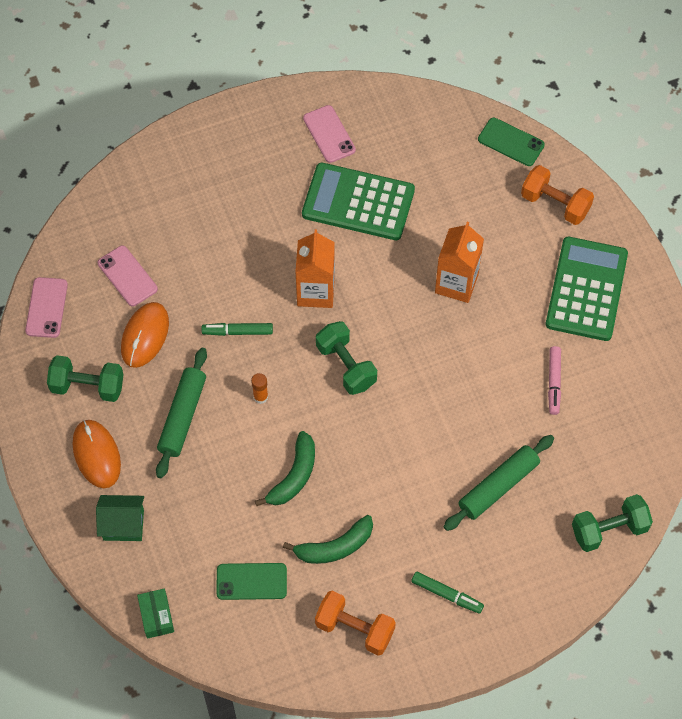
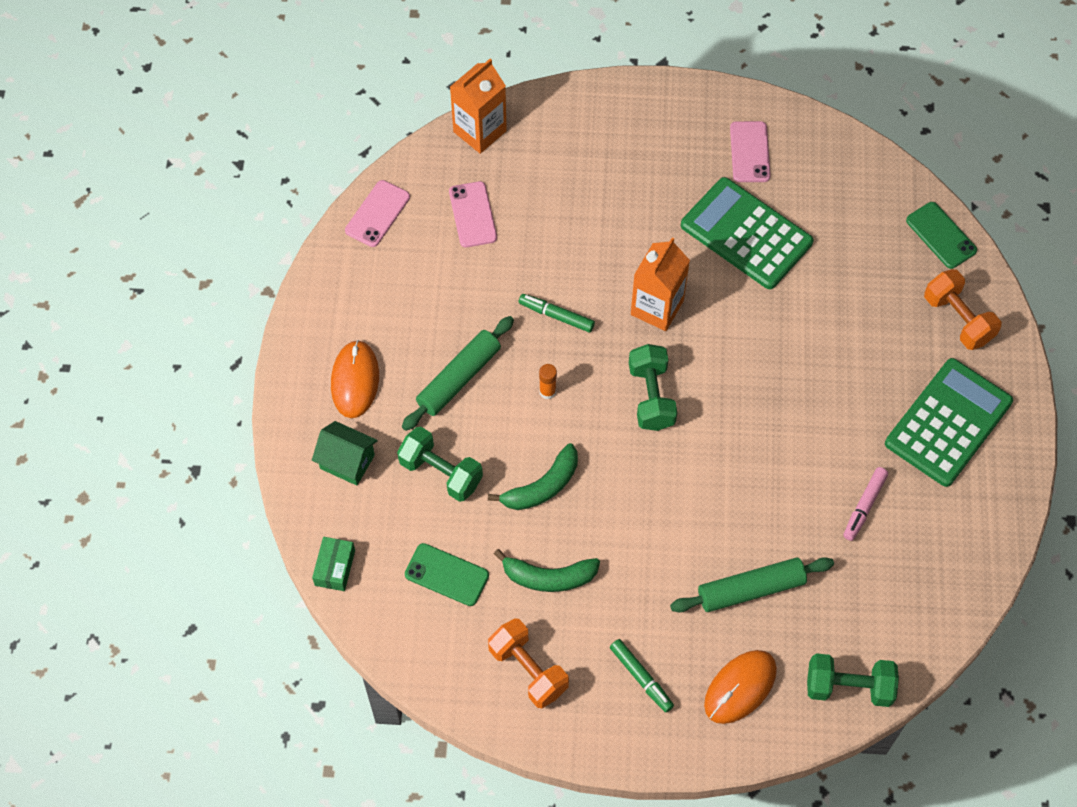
camera: 25 degrees right, 0 degrees up
(87, 386) = (379, 308): green dumbbell -> green dumbbell (441, 472)
(145, 336) = (461, 282): orange mouse -> orange mouse (740, 687)
(456, 283) = (809, 359): orange carton -> orange carton (480, 131)

